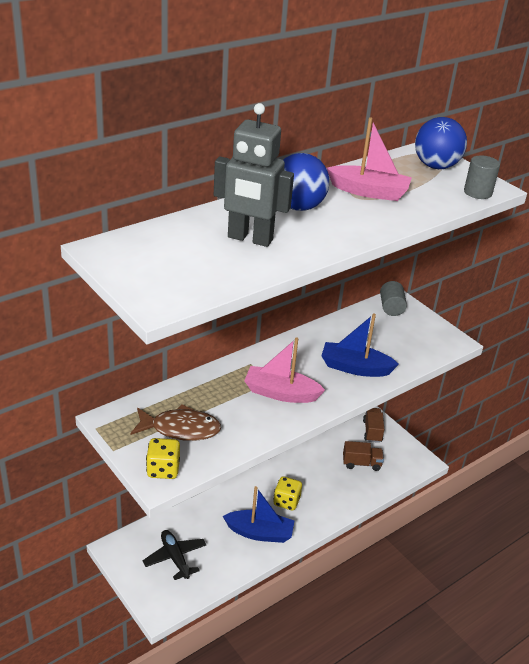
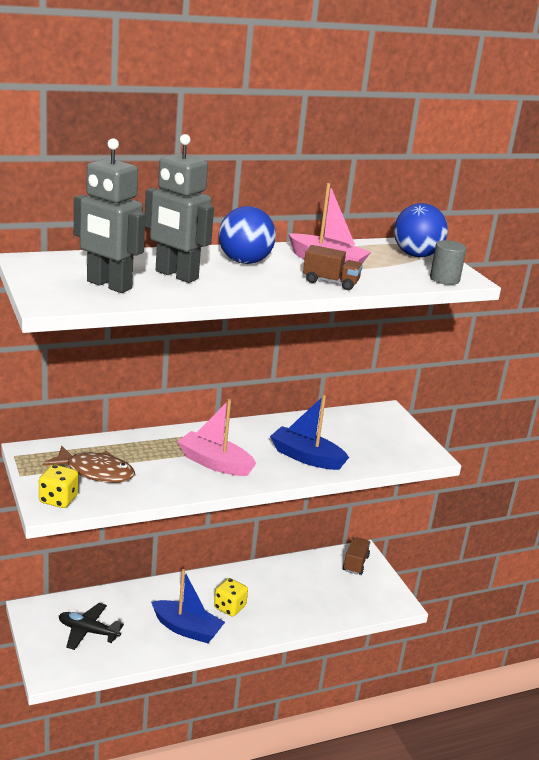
camera: 15 degrees right, 10 degrees down
(175, 558) = (88, 631): black plane -> black plane turned 60 degrees counterclockwise
(198, 267) = (108, 285): none -> grey robot
(361, 463) = (329, 590): brown truck -> brown truck (330, 282)
(391, 308) = (377, 416): grey cylinder -> none

